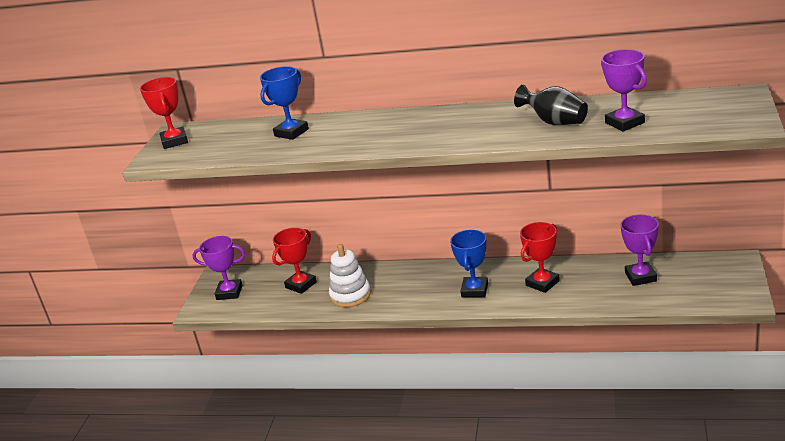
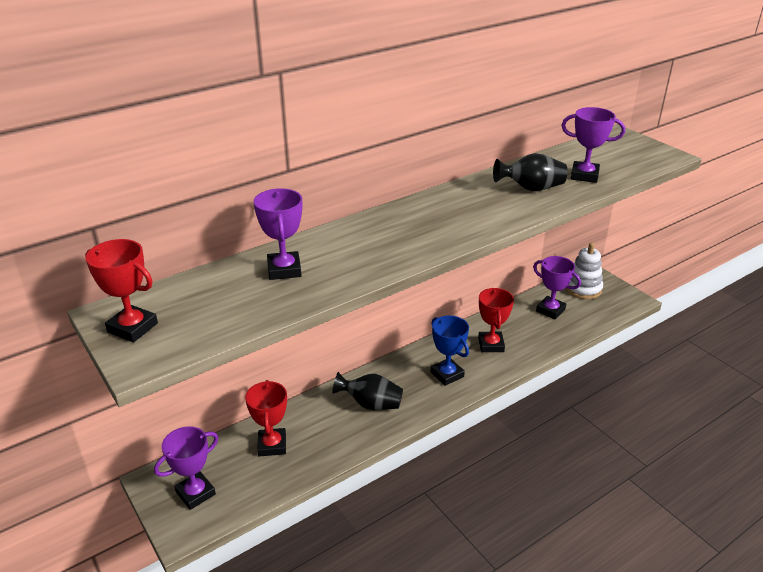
camera: 50 degrees left, 5 degrees up
(291, 132) = (284, 270): blue trophy -> purple trophy
(350, 295) = (340, 431): white stacking toy -> white stacking toy (583, 288)
(393, 287) = (371, 404): none -> black vase

